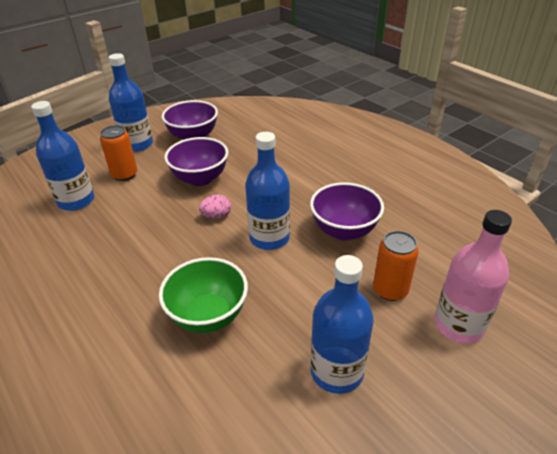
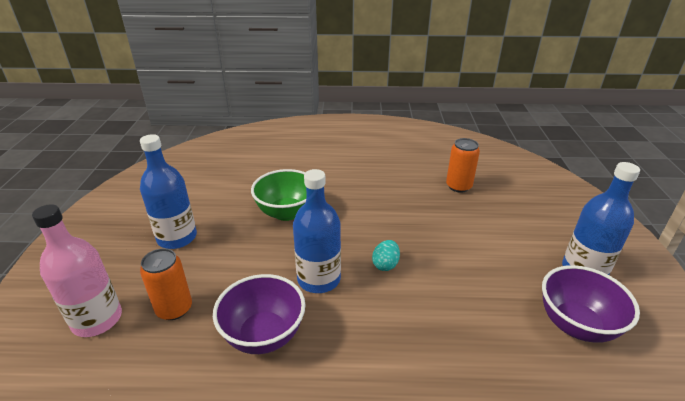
camera: 130 degrees right, 5 degrees down
(76, 201) = (489, 203): blue bottle -> none
(124, 175) = (515, 240): orange can -> orange can (458, 186)
(200, 179) = (462, 284): purple bowl -> none
(216, 216) = (385, 264): pink egg -> turquoise egg

